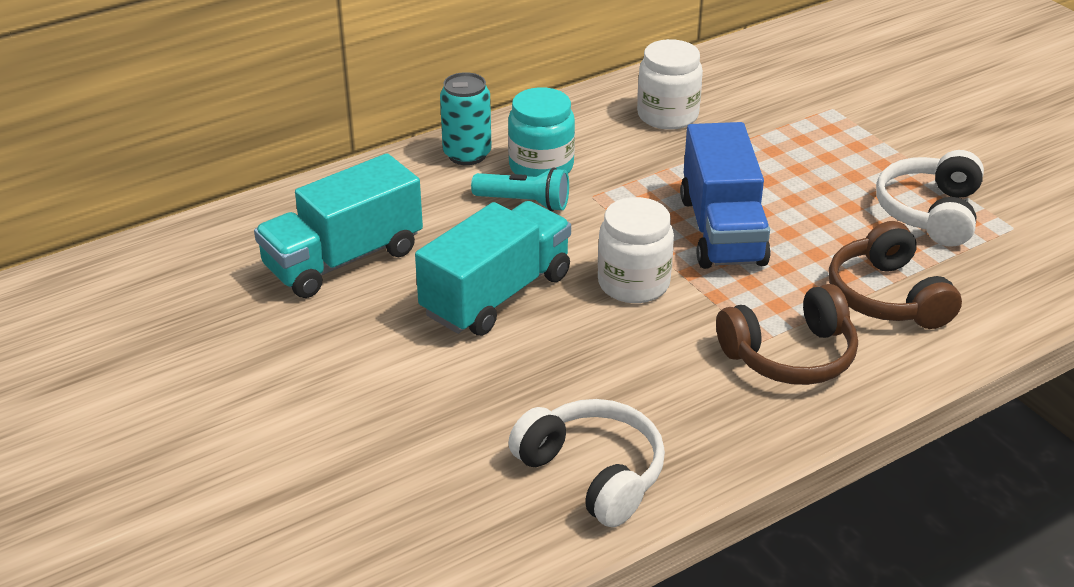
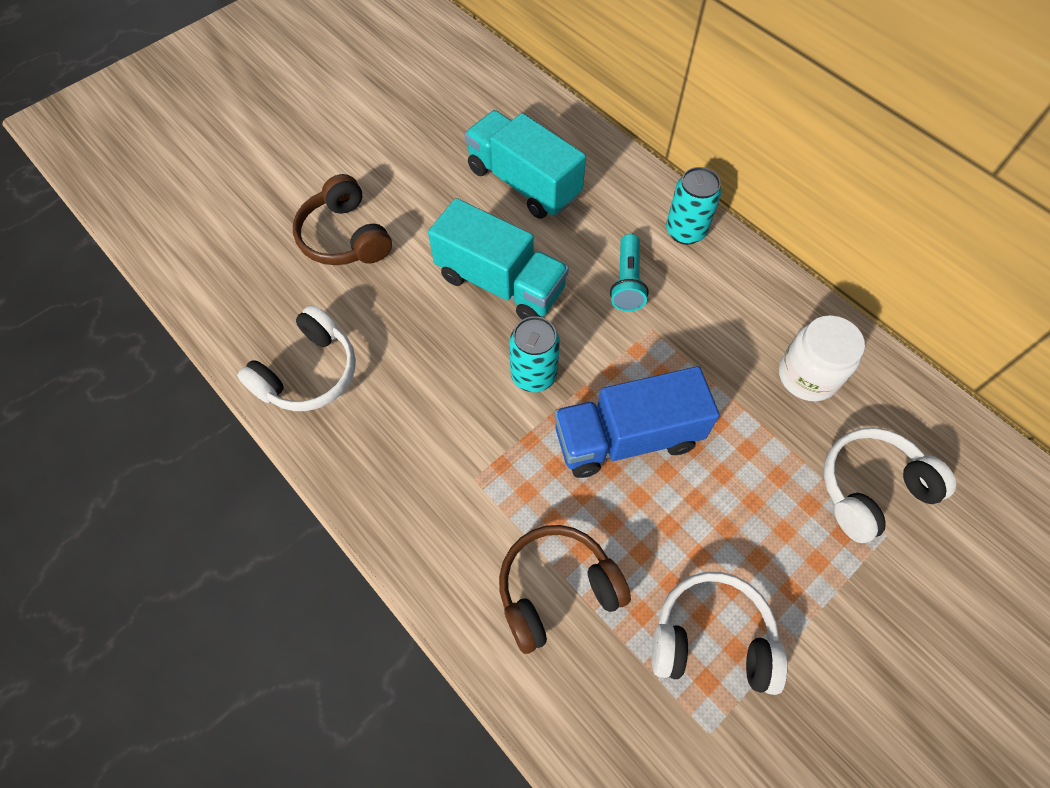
camera: 80 degrees right, 25 degrees up
(541, 166) = (684, 286): turquoise jar -> none
(633, 283) = (533, 375): white jar -> turquoise can
(788, 106) = (871, 488): none -> white headphones
(790, 355) = (458, 504): brown headphones -> brown headphones (345, 237)

